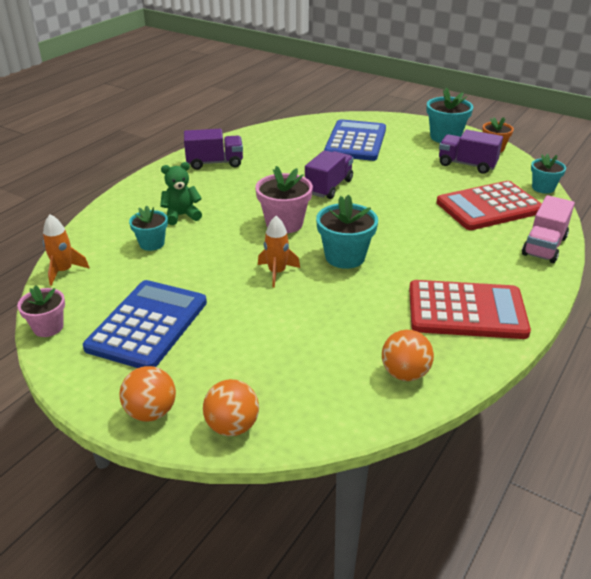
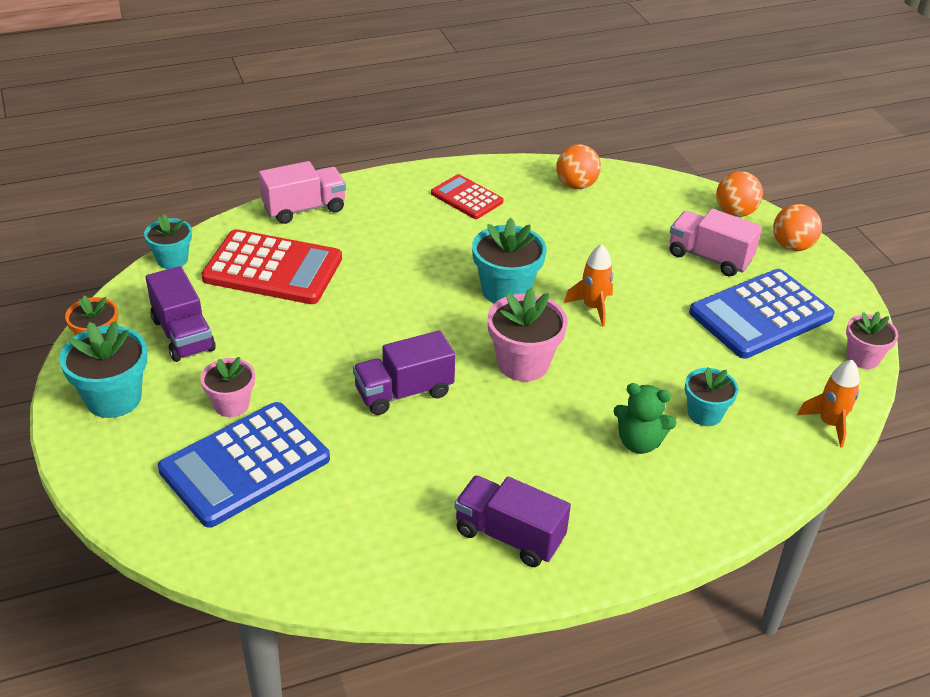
camera: 145 degrees left, 5 degrees up
(222, 357) = (709, 257): none -> pink truck
(396, 153) = (231, 404): none -> pink flower pot
(466, 311) = (466, 198): red calculator -> red calculator, size x0.57

